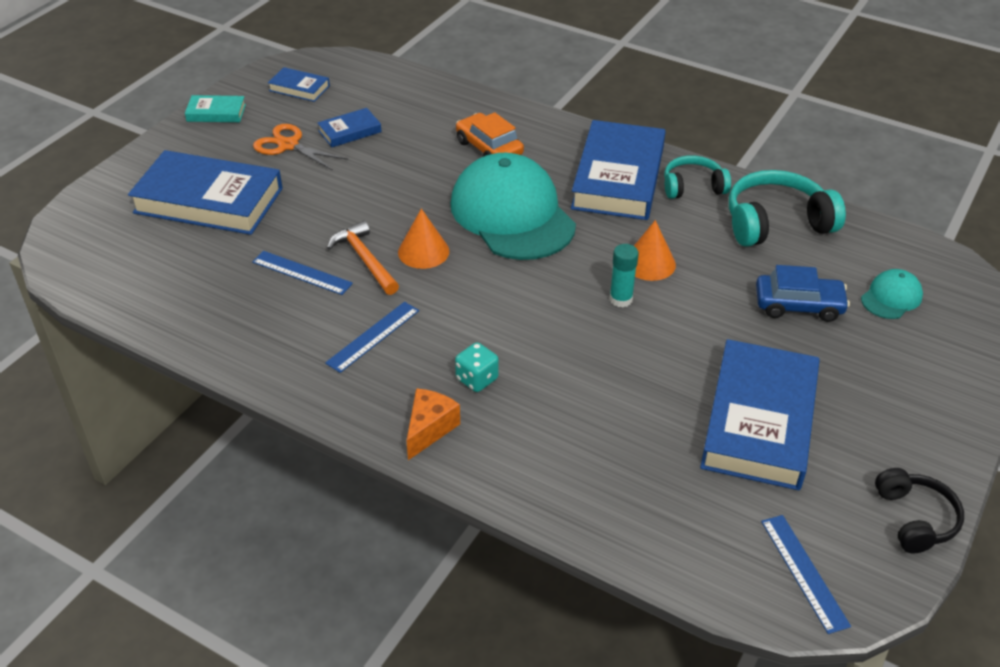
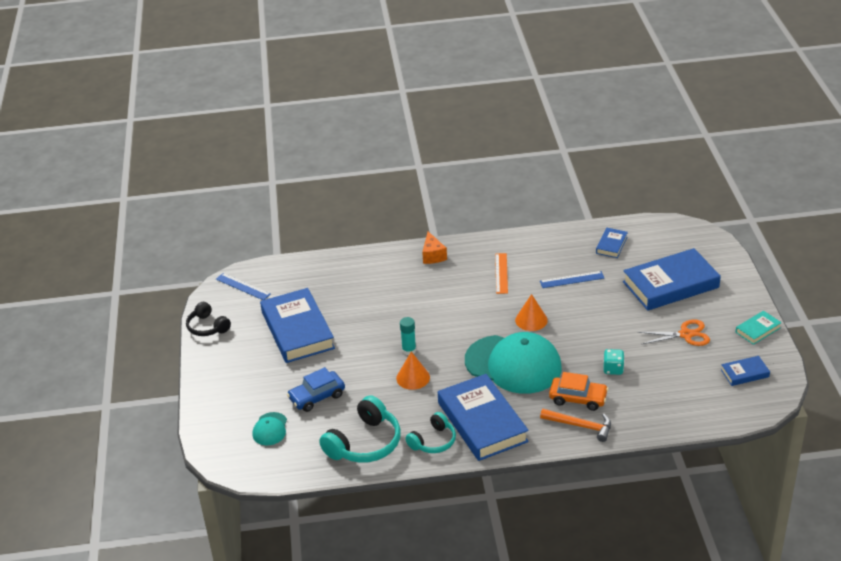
camera: 145 degrees right, 5 degrees down
(350, 131) = (668, 362): blue book -> blue book (611, 245)
(364, 259) = (553, 301): orange hammer -> orange hammer (581, 426)
(373, 336) = (501, 273): blue ruler -> orange ruler
(477, 379) = (436, 282): turquoise dice -> turquoise dice (613, 369)

